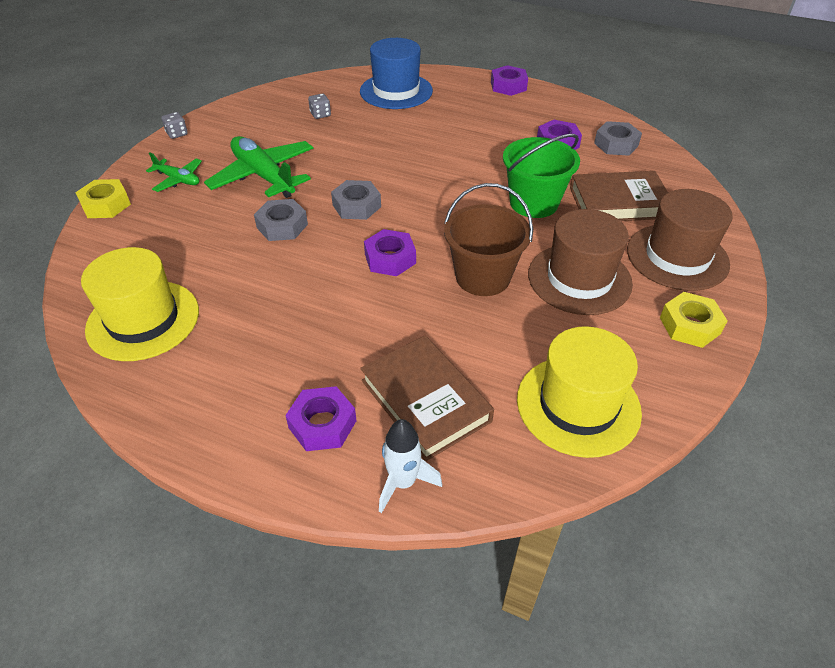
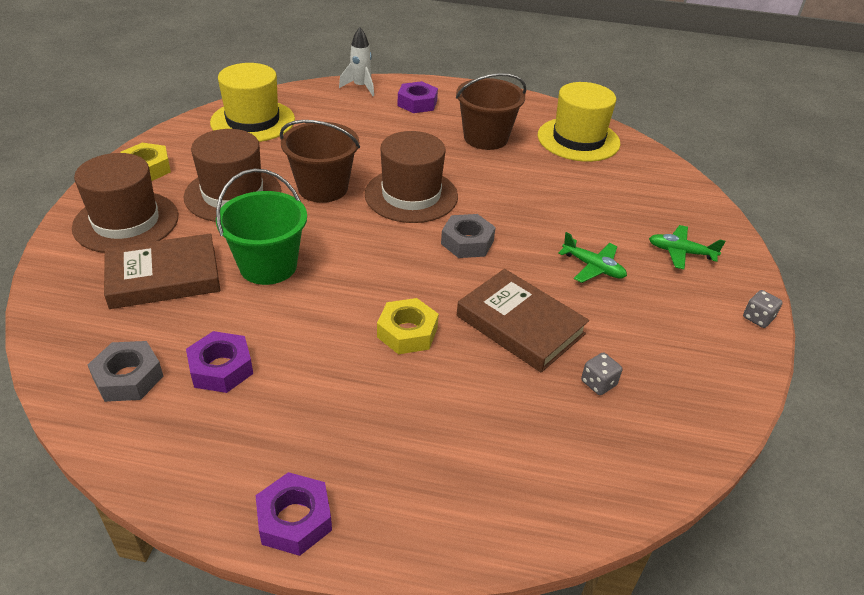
camera: 165 degrees right, 5 degrees down
(106, 205) = (718, 218): yellow nut -> yellow nut (407, 332)
(261, 335) = (485, 138): none -> brown bucket
(263, 176) = (593, 267): green plane -> green plane, size x0.53
(282, 226) = (529, 214): grey nut -> none
(390, 259) = (411, 195): purple nut -> brown hat
(396, 91) = (507, 466): blue hat -> none
(425, 401) = (356, 116): brown book -> brown book (520, 325)

